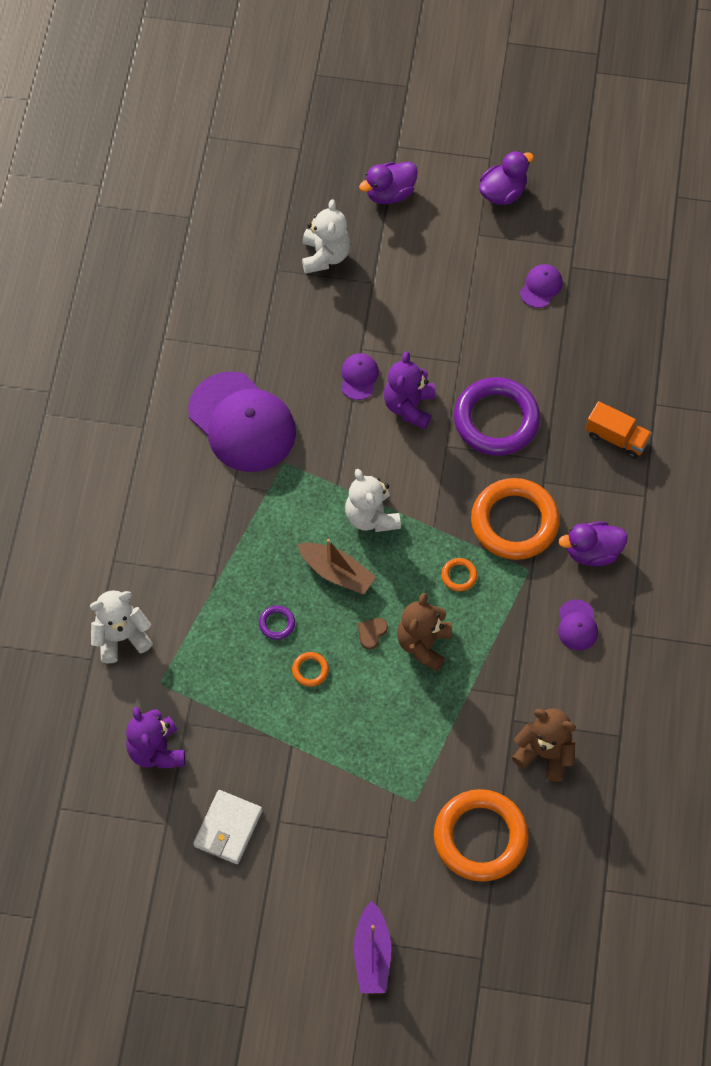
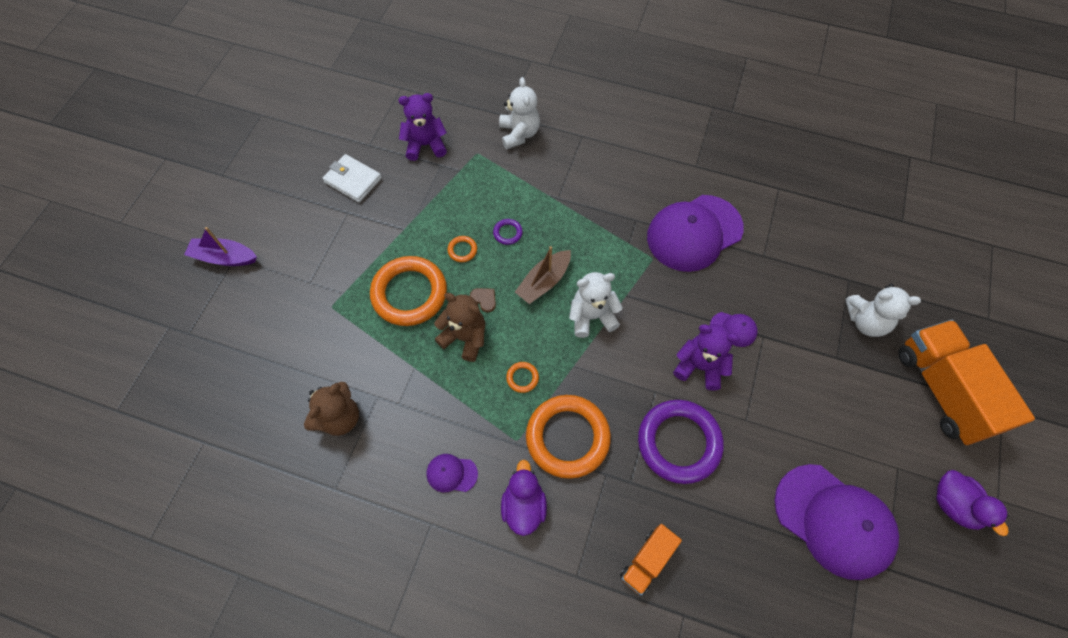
camera: 100 degrees right, 0 degrees up
(390, 193) = (942, 390): purple duck -> orange truck
(480, 837) = (284, 350): orange ring -> orange ring (409, 293)
(541, 287) = (834, 521): purple cap -> purple cap, size x2.31

